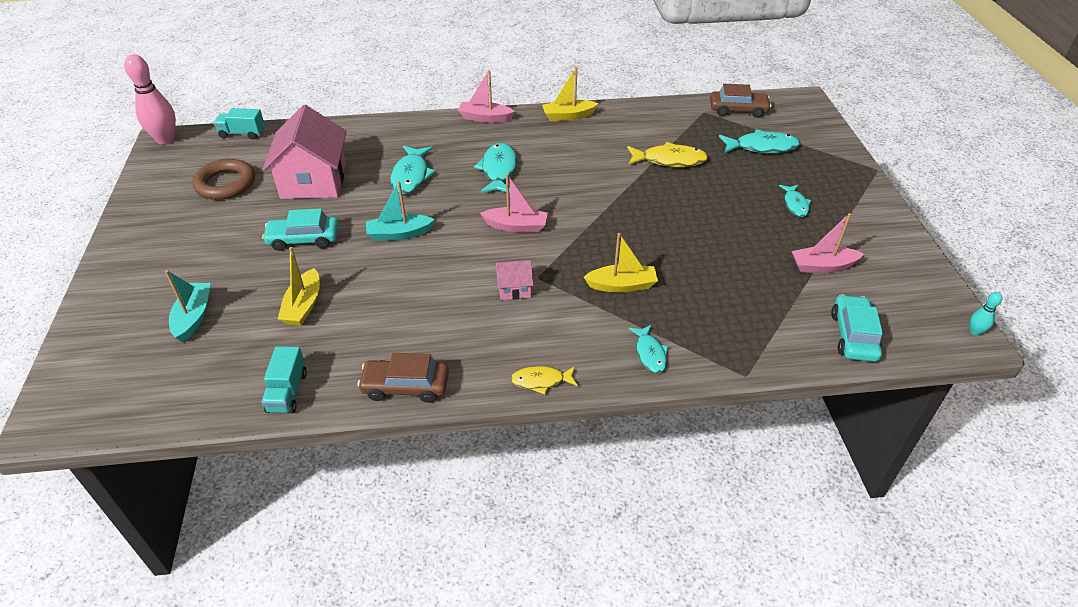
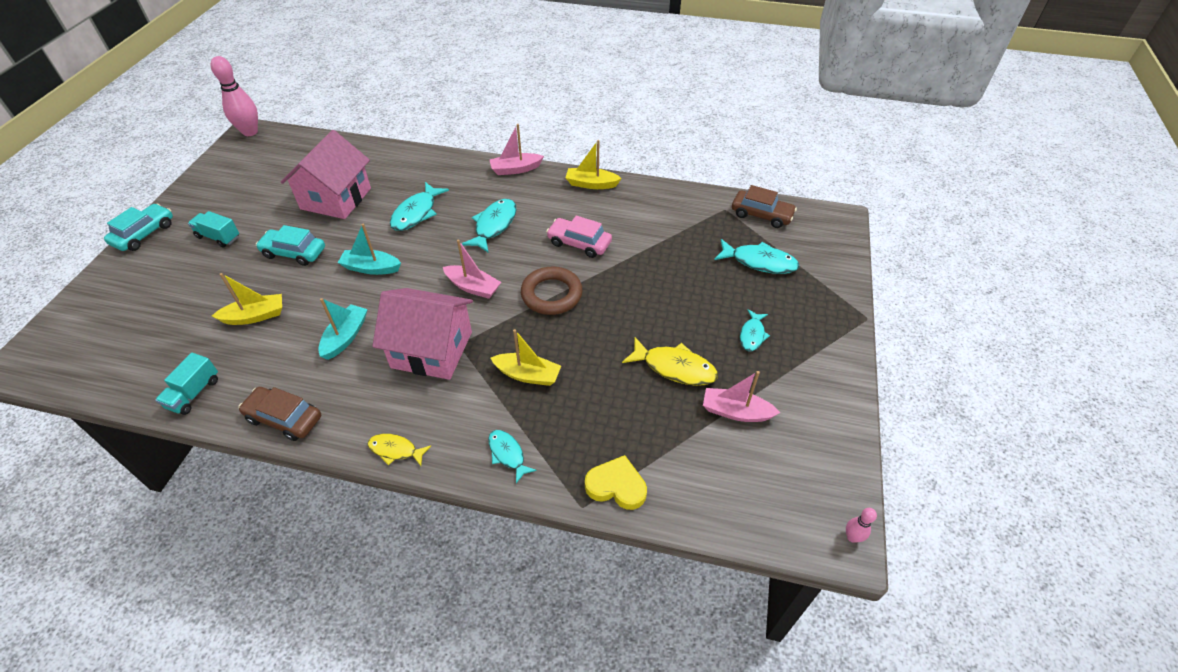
camera: 20 degrees right, 5 degrees up
(194, 317) = (170, 302): turquoise boat -> turquoise boat (345, 337)
(226, 184) = (268, 184): brown ring -> brown ring (551, 294)
(242, 133) = (309, 139): turquoise truck -> turquoise truck (218, 237)
(303, 306) = (255, 316): yellow boat -> yellow boat turned 135 degrees counterclockwise
(485, 118) = (515, 169): pink boat -> pink boat turned 45 degrees counterclockwise
(514, 288) = (432, 349): pink house -> pink house, size x2.18
(592, 167) = (579, 243): none -> pink car
(650, 354) = (507, 454): turquoise fish -> turquoise fish turned 135 degrees clockwise
(669, 160) = (657, 254): yellow fish -> yellow fish (675, 368)
(764, 350) = (616, 486): none -> yellow heart
(853, 336) = (717, 499): turquoise car -> turquoise car (144, 234)
(975, 332) = (852, 537): turquoise bowling pin -> pink bowling pin

